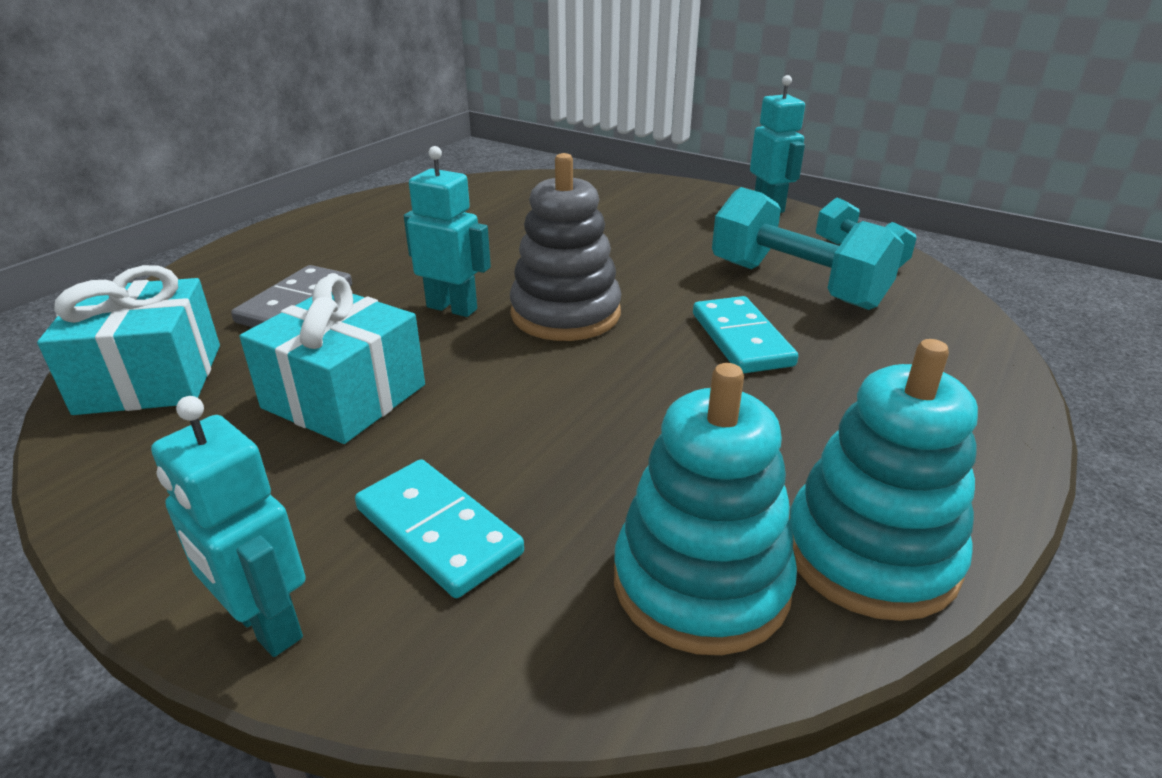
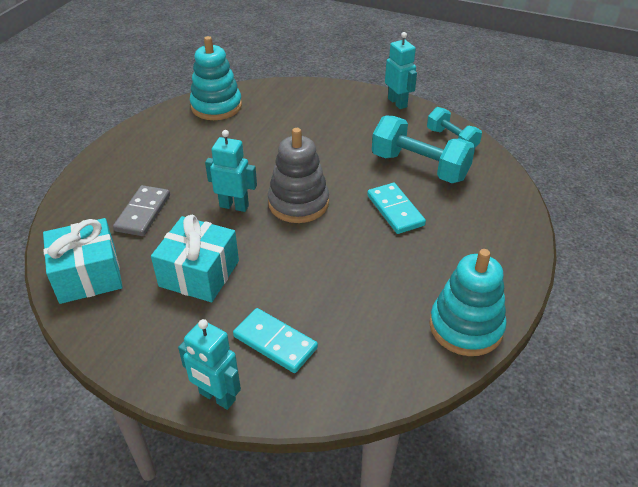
camera: 10 degrees left, 10 degrees up
(701, 583) = (396, 350): turquoise stacking toy -> turquoise stacking toy (216, 106)

